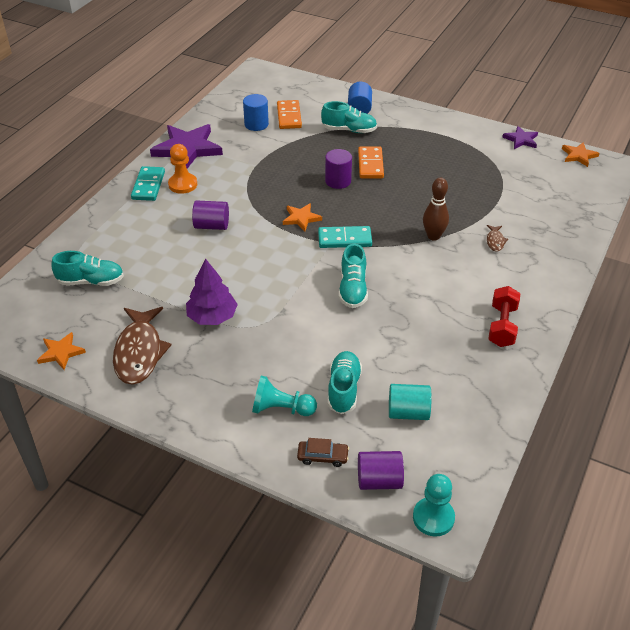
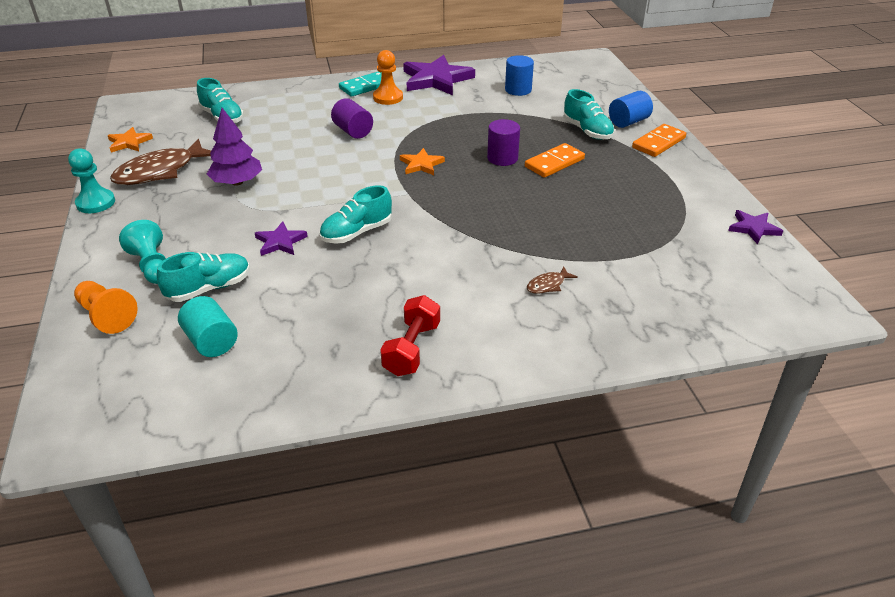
camera: 50 degrees right, 5 degrees down
(289, 116) = (555, 98): orange domino -> orange domino (658, 143)
(322, 456) = (107, 316): brown car -> orange pawn
(323, 330) = (280, 242): none -> purple star
(344, 239) = (423, 197): turquoise domino -> none
(379, 480) = (99, 364): purple cylinder -> none
(433, 236) = (499, 243): brown bowling pin -> none
(433, 518) = (69, 424): turquoise pawn -> turquoise pawn (96, 203)
(502, 326) = (412, 349): red dumbbell -> red dumbbell turned 45 degrees counterclockwise
(579, 156) = (799, 279): orange star -> none

